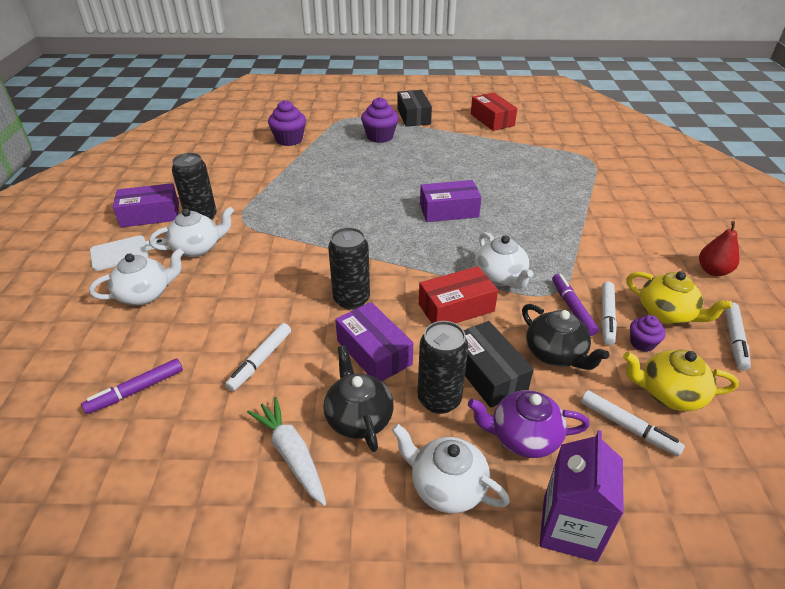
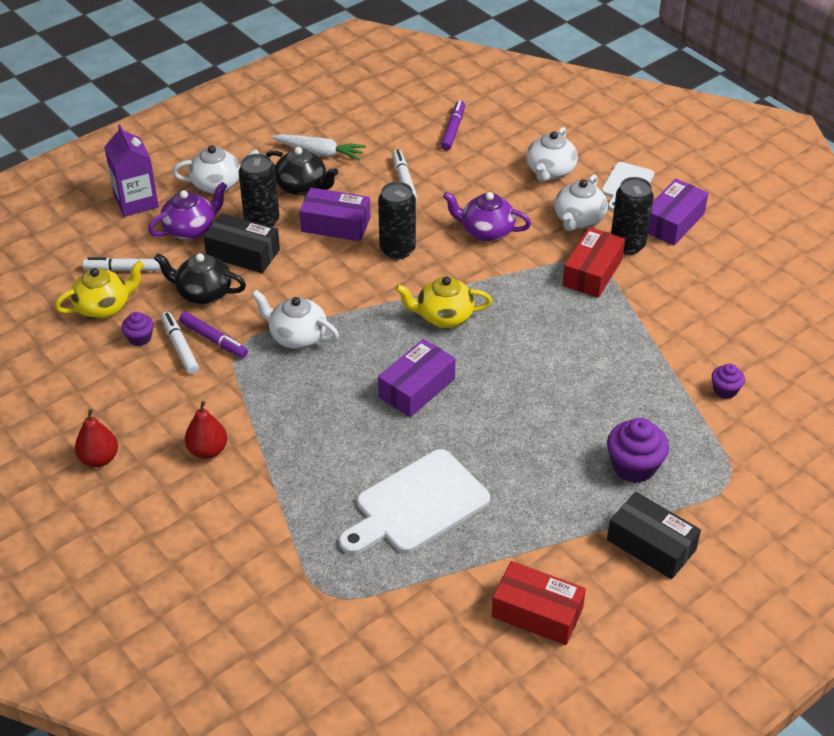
camera: 140 degrees right, 5 degrees up
(268, 276) = (486, 231): none -> purple teapot
(289, 140) = (725, 390): purple cupcake -> purple cupcake, size x0.57
(456, 307) = (309, 288): red box -> red box (592, 272)
(509, 167) = (417, 505): none -> white cutting board
(623, 241) = (207, 450): none -> red pear
(667, 314) = (129, 379): yellow teapot -> yellow teapot (443, 316)
(734, 340) = (63, 383): white marker -> none

